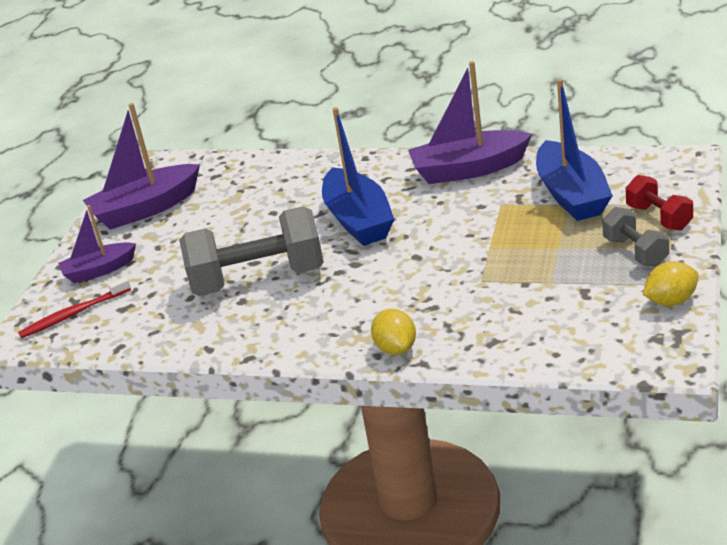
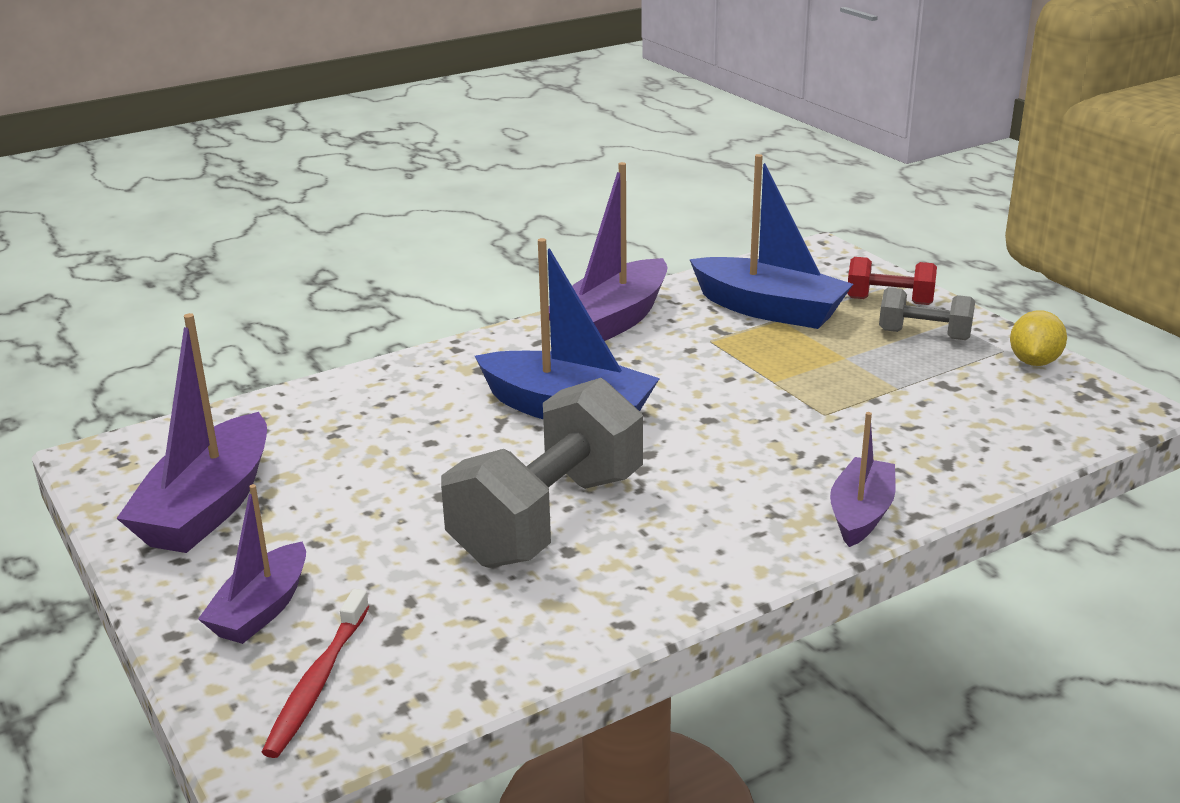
camera: 50 degrees left, 5 degrees down
(396, 348) = (861, 514): yellow lemon -> purple boat

